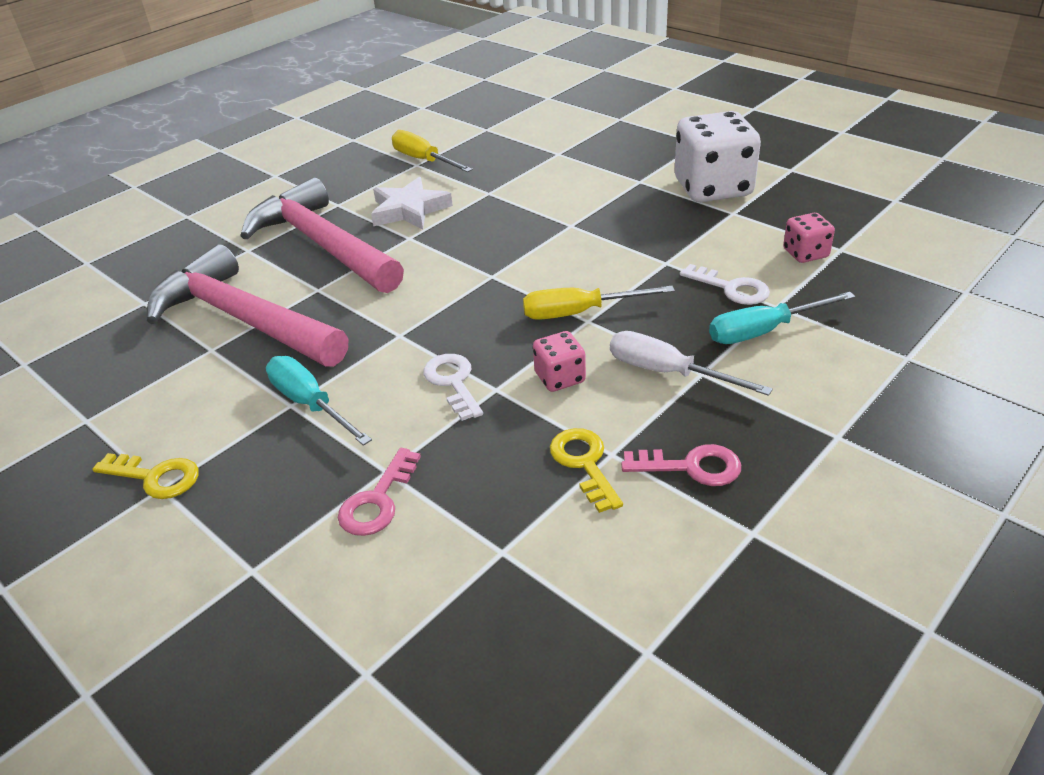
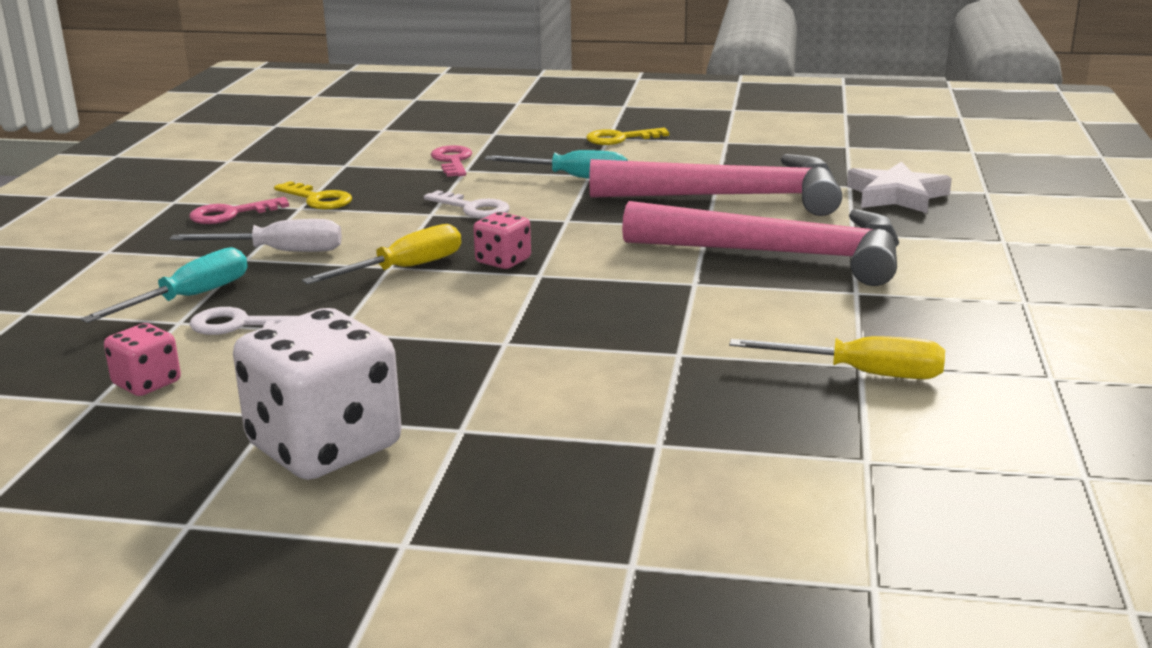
camera: 145 degrees right, 15 degrees down
(409, 210) = (749, 308): white star -> white star (896, 196)
(560, 378) = (380, 229): pink dice -> pink dice (503, 261)

